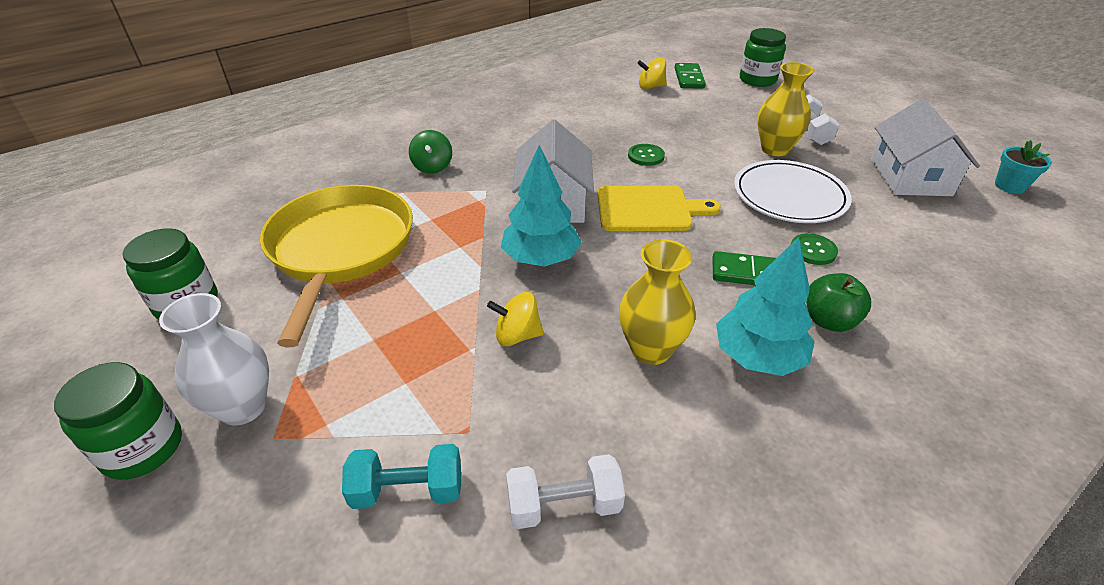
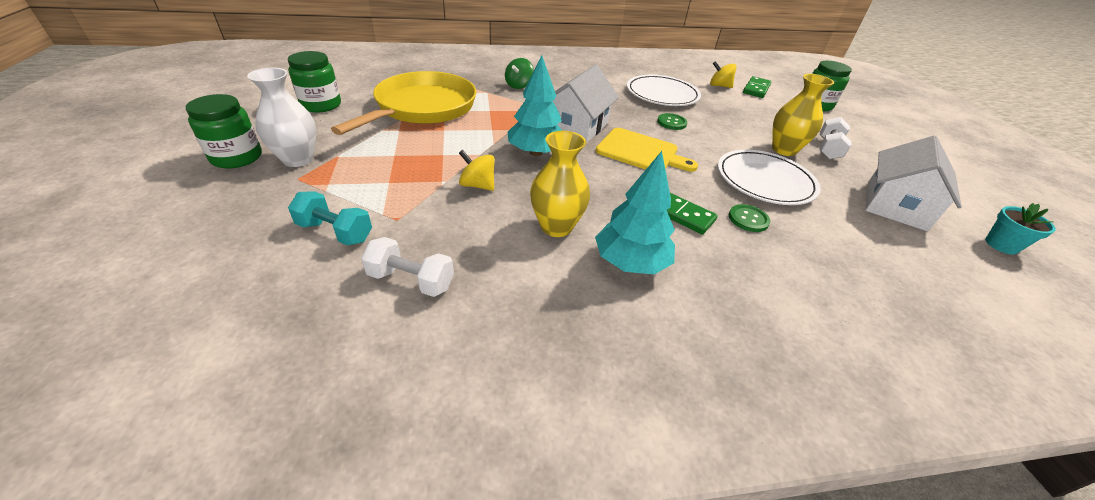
camera: 25 degrees right, 0 degrees up
(604, 120) = (662, 94): none -> white plate
(829, 321) = (714, 265): green apple -> none

